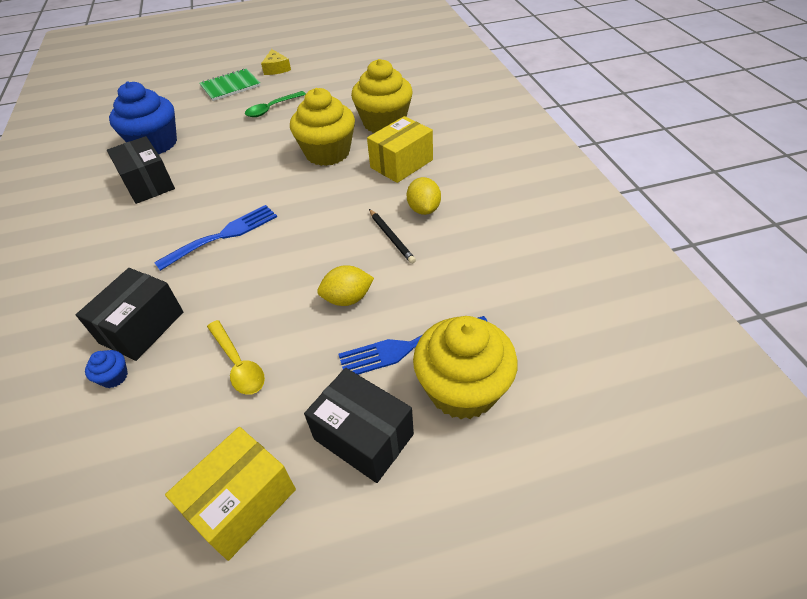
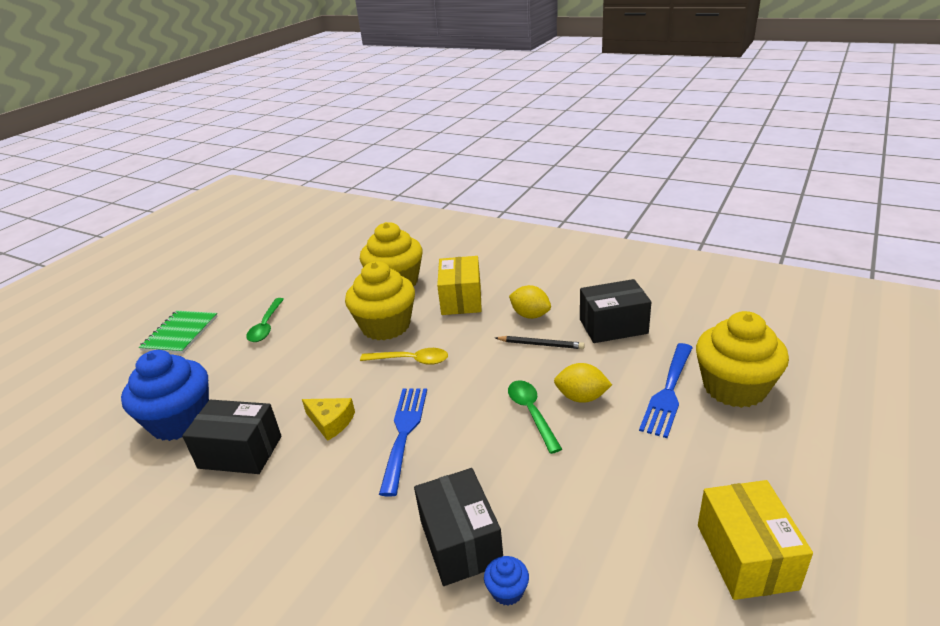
camera: 45 degrees left, 15 degrees down
(238, 364) = (586, 493): yellow spoon -> yellow spoon (411, 360)
(276, 68) = (209, 297): yellow cheese -> yellow cheese (331, 422)
(302, 282) = (531, 413): none -> green spoon
(347, 298) = (581, 397): yellow lemon -> yellow lemon turned 75 degrees clockwise
(363, 437) = (736, 456): black box -> black box (613, 326)

